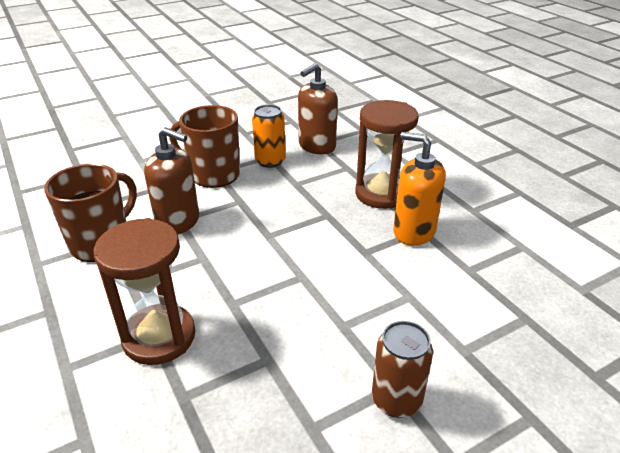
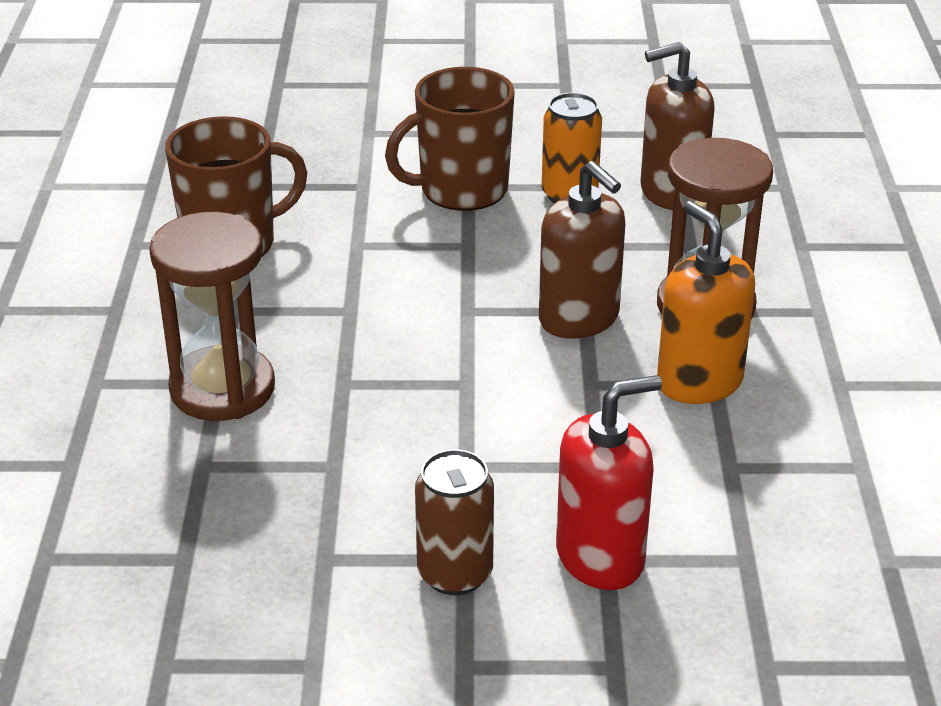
camera: 30 degrees right, 0 degrees up
(178, 222) = (354, 247): brown soap dispenser -> brown soap dispenser (579, 318)
(213, 174) = (461, 190): brown mug -> brown mug turned 75 degrees counterclockwise
(460, 350) = (600, 557): none -> red soap dispenser

